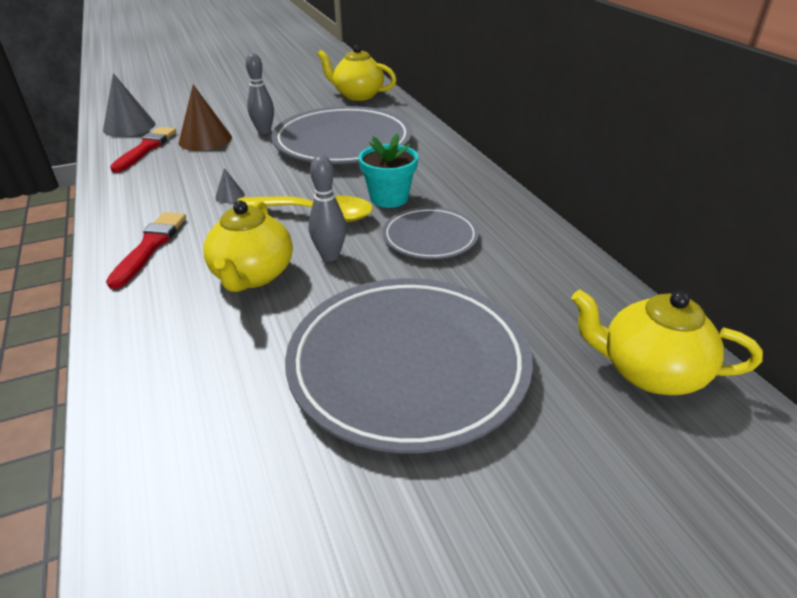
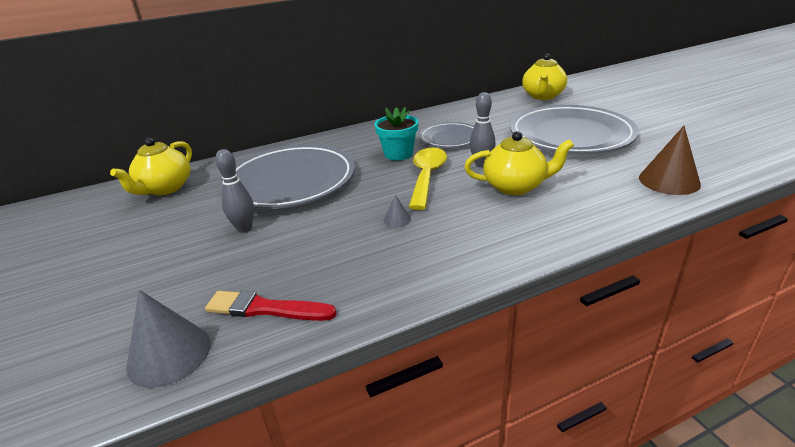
camera: 90 degrees left, 5 degrees down
(150, 246) = (494, 239): red brush -> none
(205, 140) = (253, 265): brown cone -> brown cone (669, 181)

